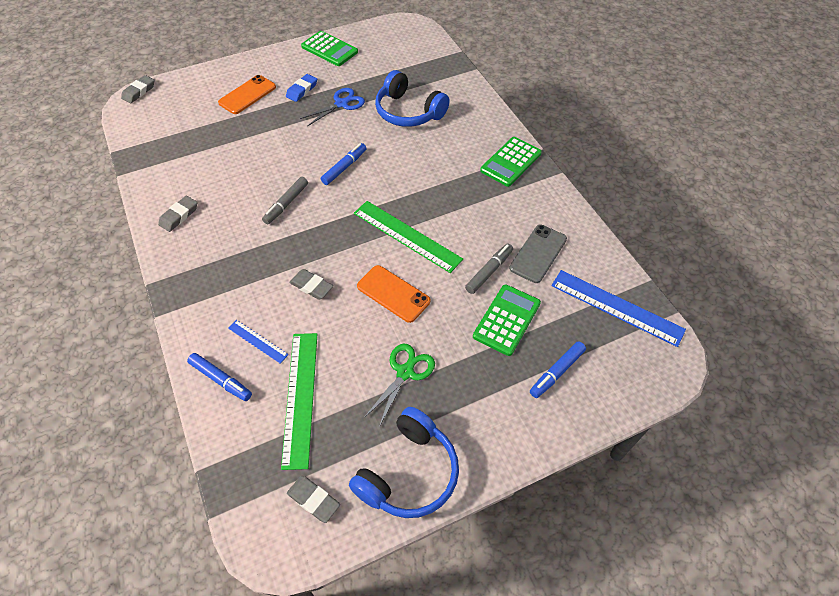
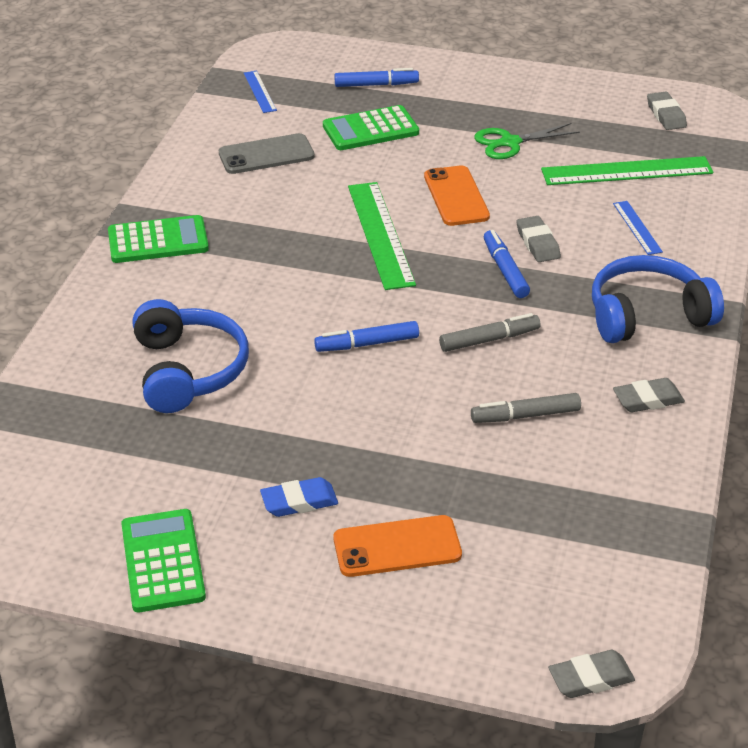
camera: 140 degrees left, 15 degrees down
(221, 379) = (698, 217): blue marker -> blue marker (505, 270)
(300, 397) = (627, 171): green ruler -> green ruler turned 45 degrees clockwise
(341, 104) = (266, 439): blue scissors -> none
(408, 472) = (572, 94): blue headphones -> blue headphones (647, 315)
(489, 271) = (336, 166): grey marker -> grey marker (525, 415)
(616, 307) = (260, 91): blue ruler -> blue ruler, size x0.51

